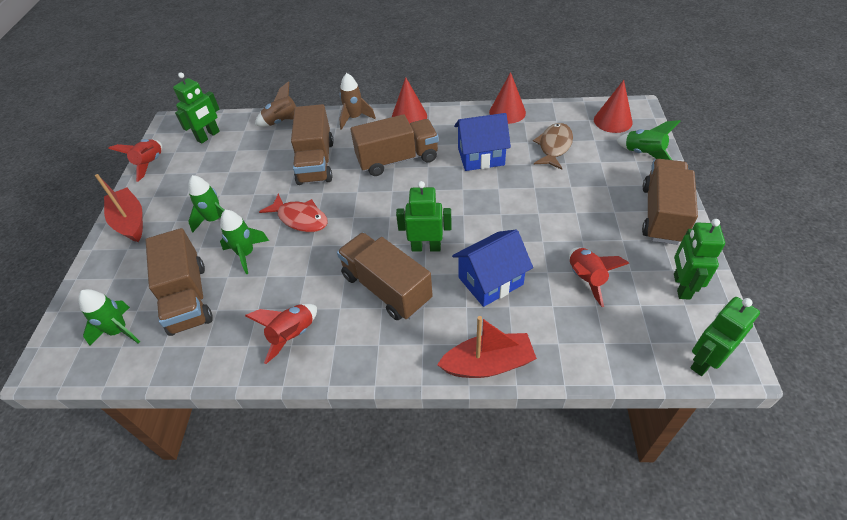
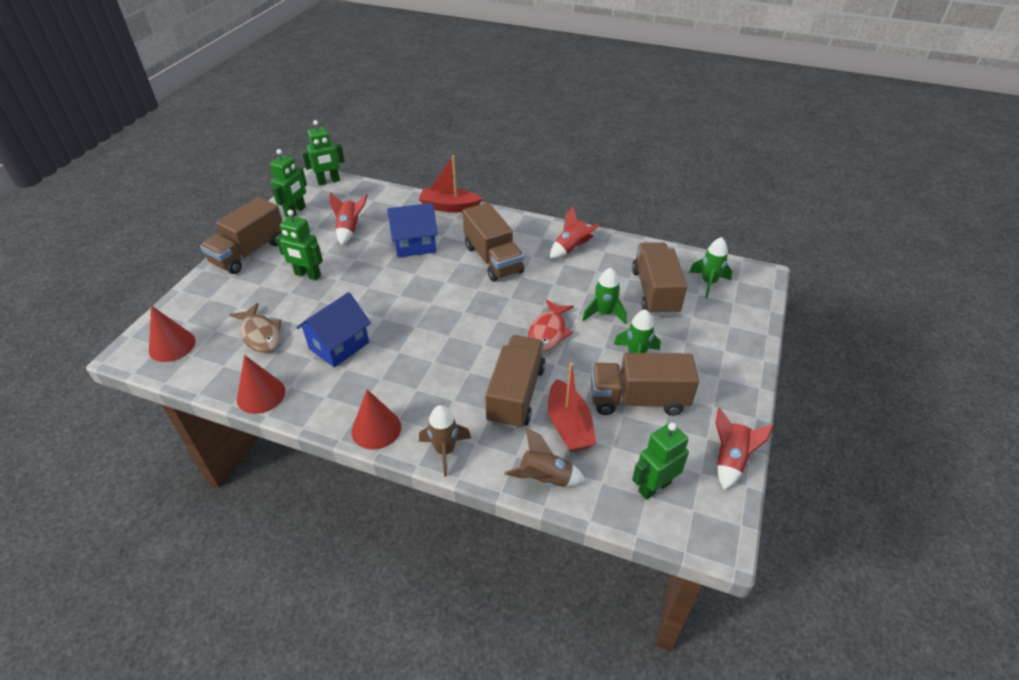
camera: 165 degrees left, 5 degrees down
(130, 222) = (731, 380): red boat -> red boat (569, 425)
(300, 219) = (548, 332): red fish -> red fish turned 120 degrees counterclockwise
(397, 159) = (424, 369): brown truck -> brown truck (638, 399)
(426, 247) = (447, 278): green robot -> green robot (307, 275)
(481, 157) = (339, 345): blue house -> blue house turned 60 degrees counterclockwise
(554, 146) = (260, 334): brown fish -> brown fish turned 75 degrees counterclockwise
(643, 154) = (194, 302): green rocket -> none

